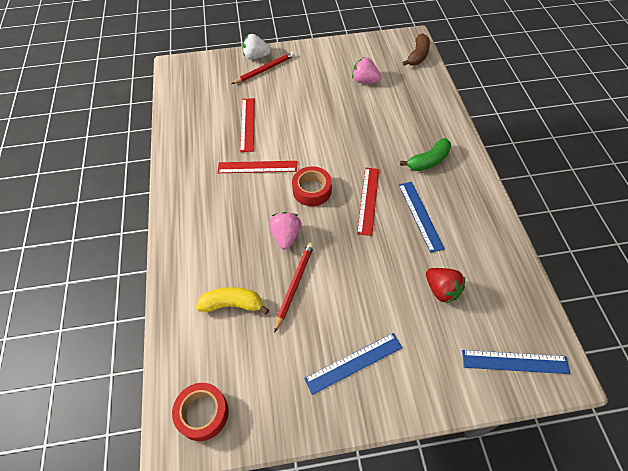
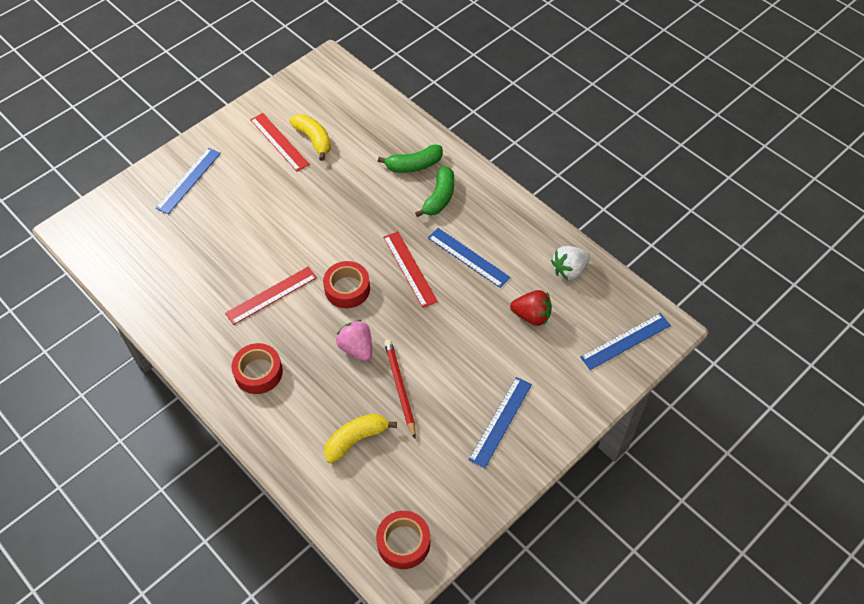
camera: 35 degrees left, 0 degrees up
(207, 214) = (258, 372): none -> red tape
(247, 124) = (221, 254): red ruler -> red ruler (279, 142)
(256, 57) = (164, 169): white strawberry -> white strawberry (569, 270)
(264, 70) = (188, 180): red pencil -> blue ruler
(365, 81) = (313, 139): pink strawberry -> yellow banana
(418, 56) = (349, 82): brown banana -> none
(425, 129) = (414, 165): none -> green banana

